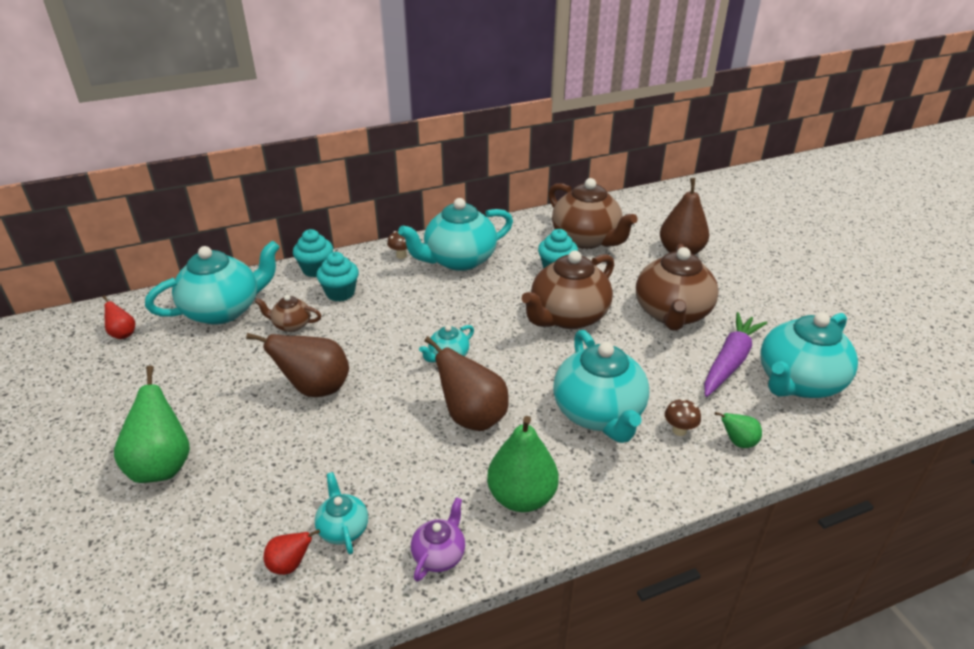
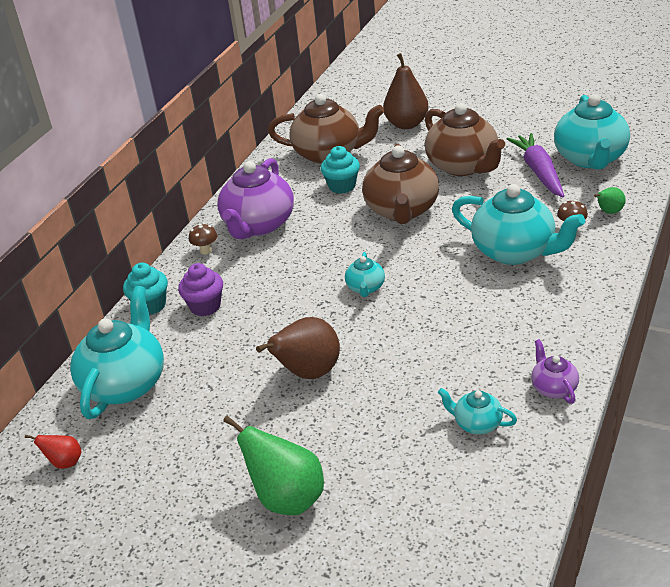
camera: 40 degrees left, 0 degrees up
(290, 564) = (480, 466): red pear -> none
(291, 325) = (207, 352): brown teapot -> none
(340, 293) = (205, 306): turquoise cupcake -> purple cupcake
(459, 260) = (258, 225): turquoise teapot -> purple teapot
(472, 417) = (445, 309): brown pear -> none
(521, 497) = (547, 325): green pear -> none

